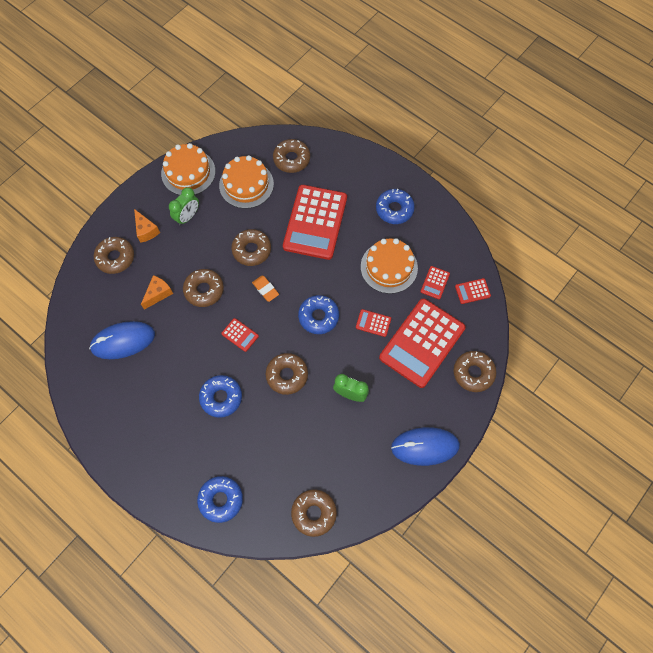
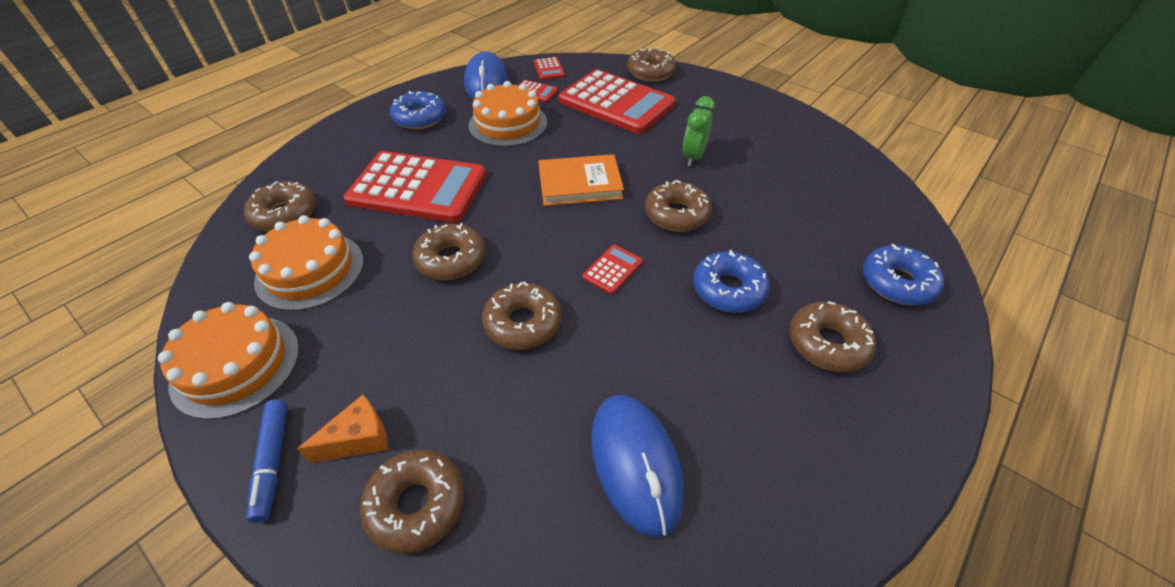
camera: 90 degrees left, 20 degrees down
(139, 202) = (273, 462): none -> blue marker
(158, 294) = (524, 401): orange cheese -> none
(188, 217) = (349, 359): green clock -> none
(265, 289) = (529, 240): orange eraser -> none
(314, 513) = (867, 187): brown donut -> brown donut (827, 343)
(318, 317) = (580, 184): blue donut -> orange book
(373, 323) = (590, 137): red calculator -> none
(425, 446) = (746, 104): blue mouse -> blue mouse (486, 82)

